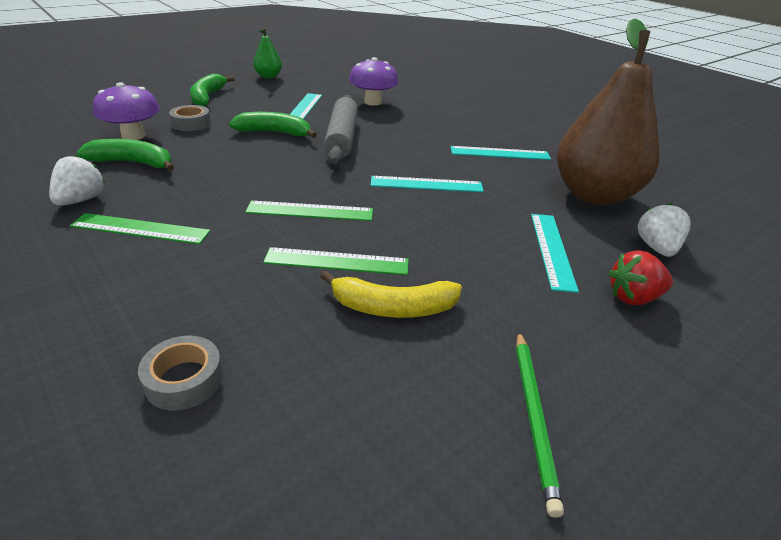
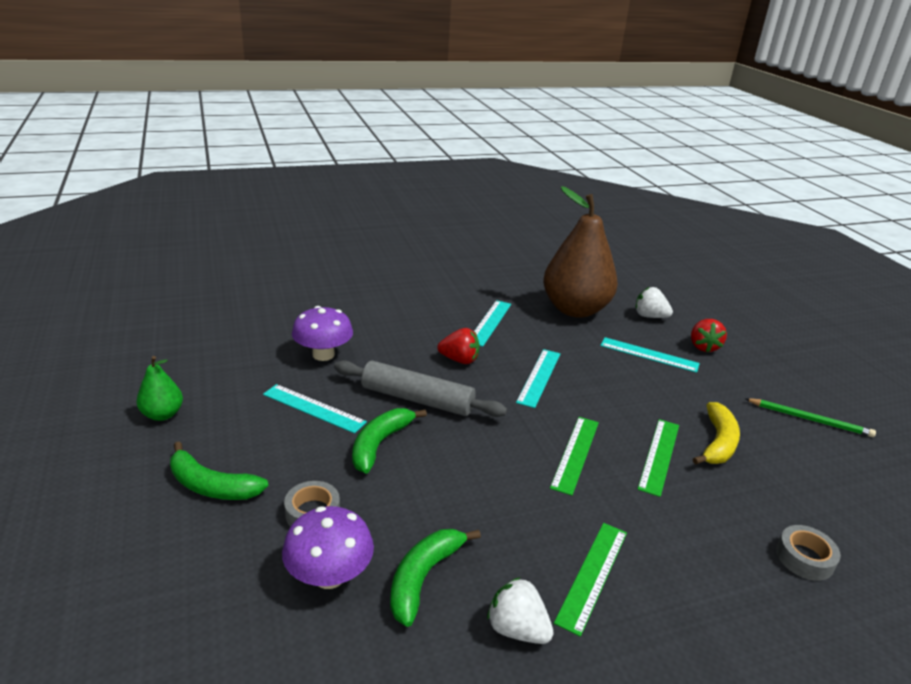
camera: 70 degrees left, 5 degrees down
(417, 147) = (459, 360): none -> red strawberry

